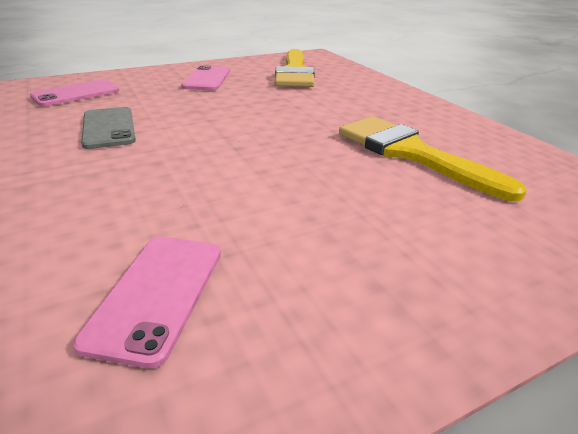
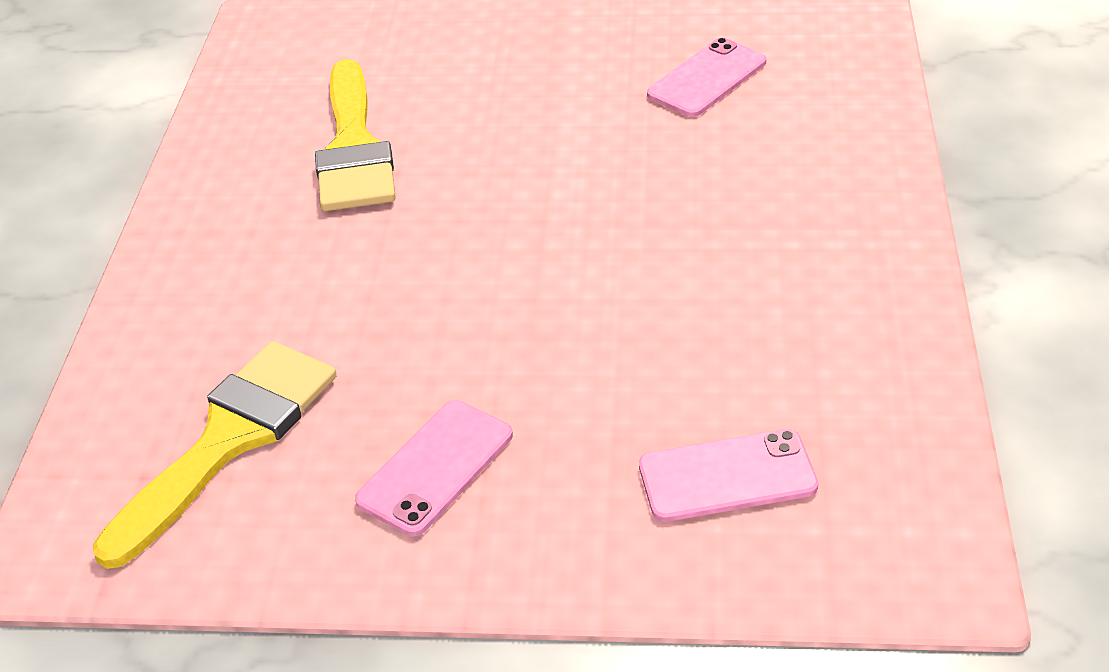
camera: 145 degrees left, 10 degrees up
(108, 128) = (692, 318): grey phone -> none

